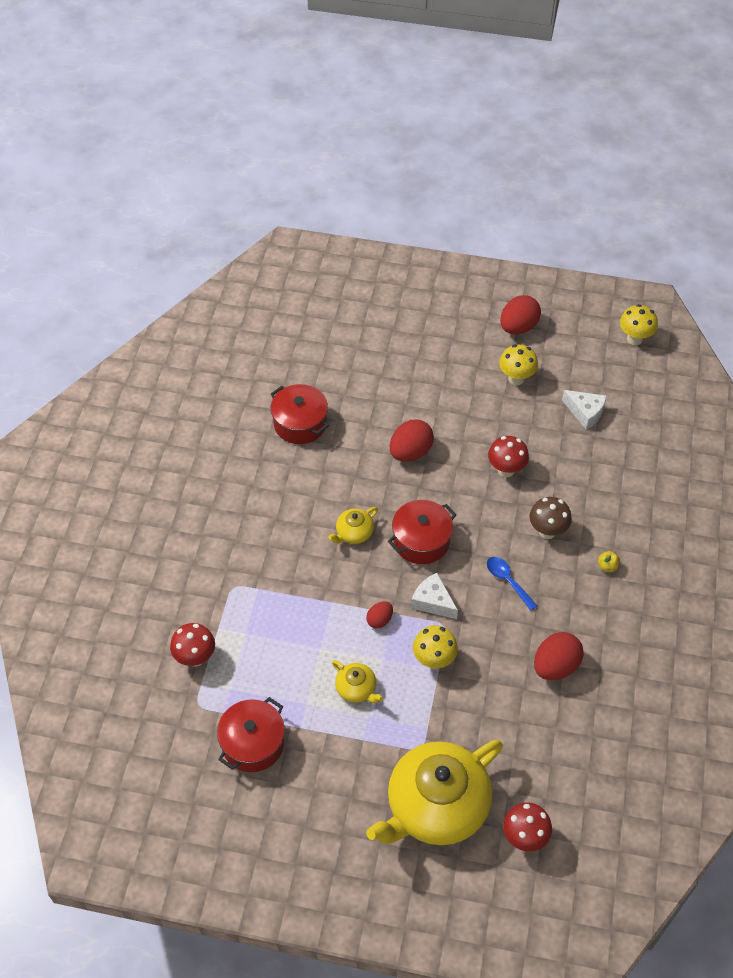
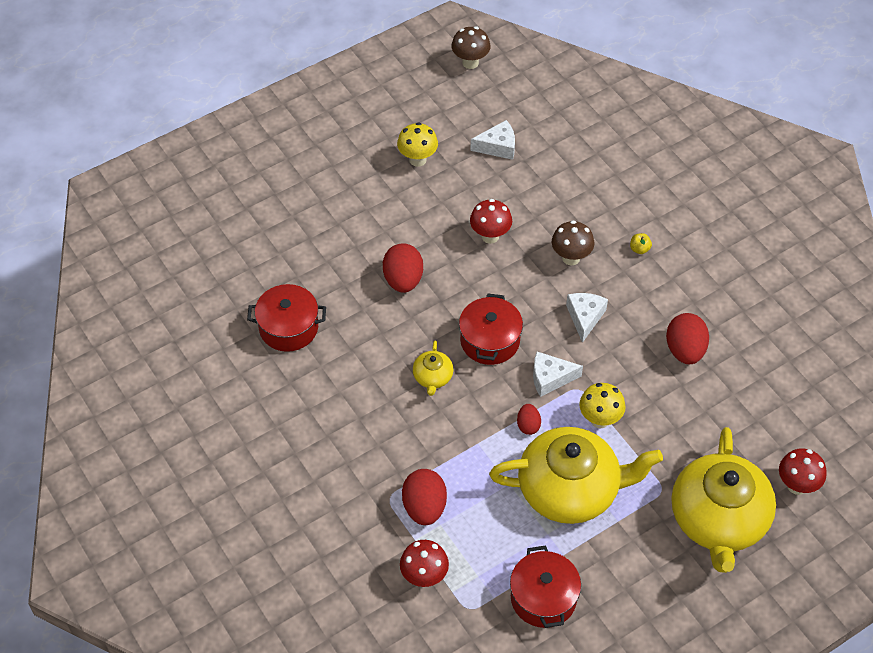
camera: 45 degrees left, 0 degrees up
(356, 689) = (570, 489): yellow teapot -> yellow teapot, size x2.36
(507, 581) = (585, 317): blue spoon -> white cheese
(518, 327) = (373, 118): red egg -> red egg (424, 507)
(634, 339) = (470, 62): yellow mushroom -> brown mushroom

